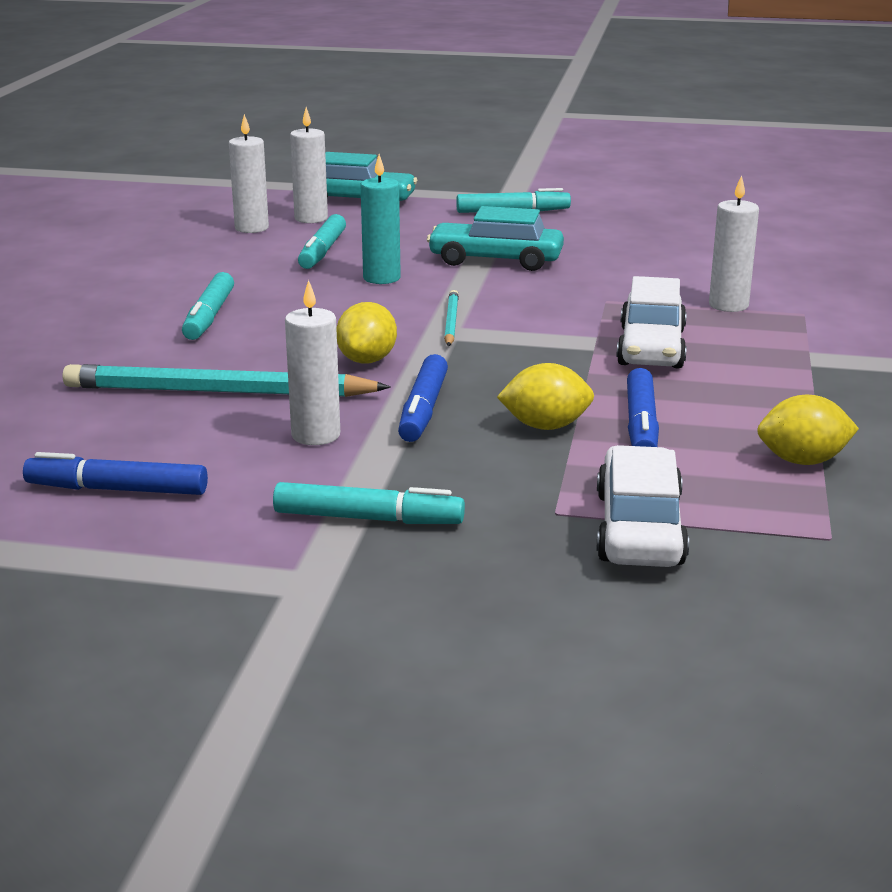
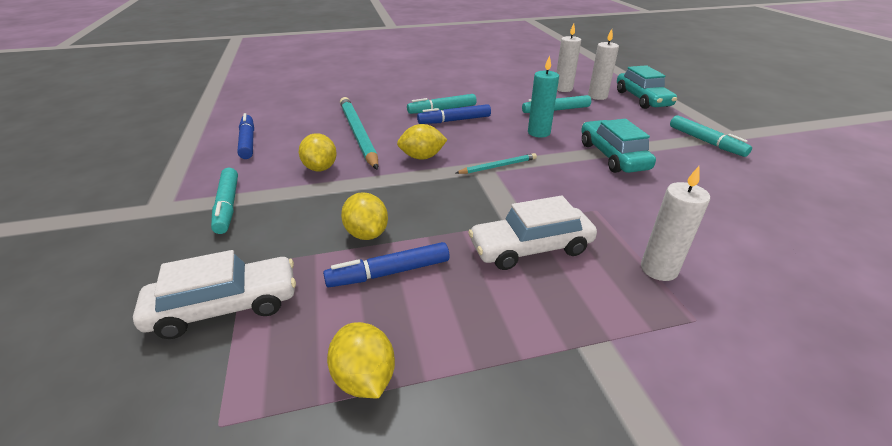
camera: 65 degrees right, 10 degrees up
(316, 435) = (320, 168): white candle -> yellow lemon
(423, 410) = (368, 188): blue marker -> blue marker (454, 120)

